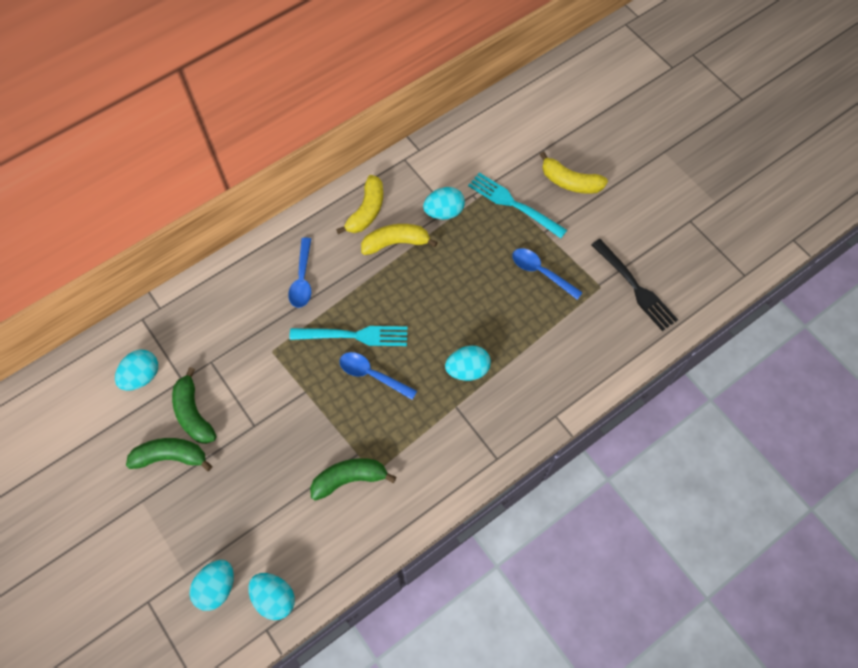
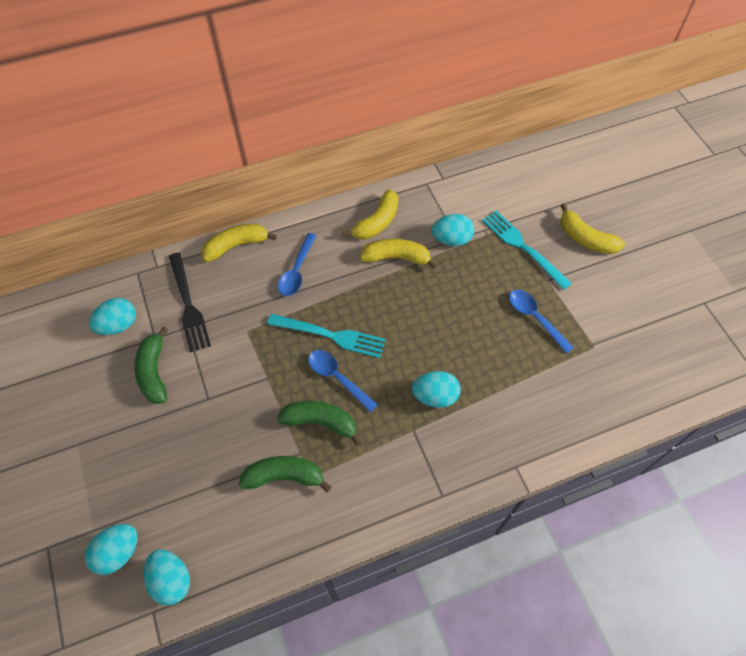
camera: 15 degrees right, 5 degrees down
(171, 456) = (119, 408): green banana -> green banana (320, 422)
(234, 267) = (236, 245): none -> yellow banana
(635, 287) = (631, 355): black fork -> black fork (188, 305)

